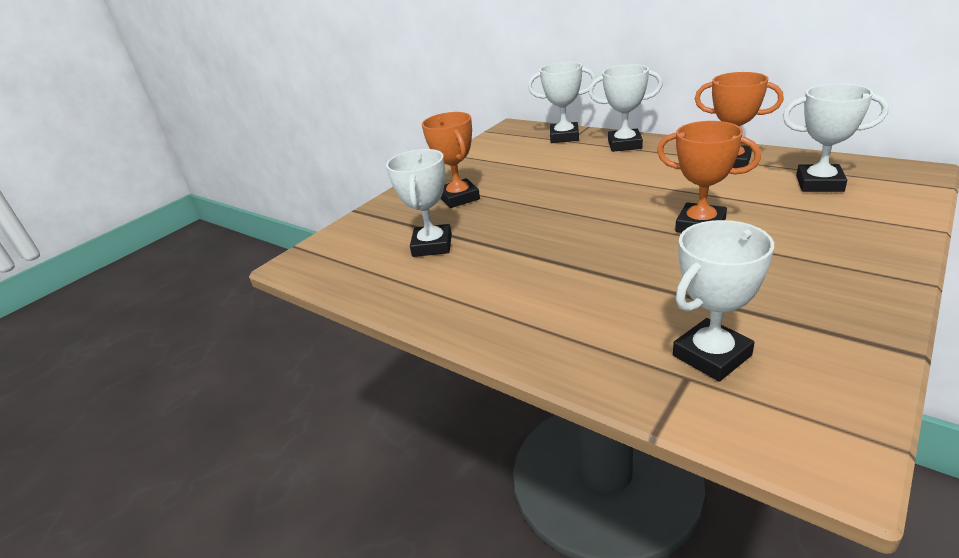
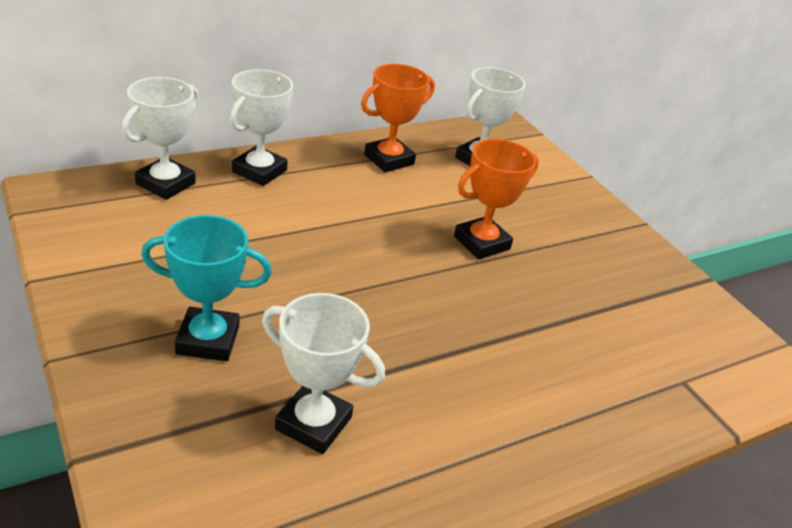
camera: 75 degrees left, 5 degrees up
(459, 198) = (208, 340): orange trophy -> turquoise trophy
(711, 355) = (665, 354): white trophy -> none

